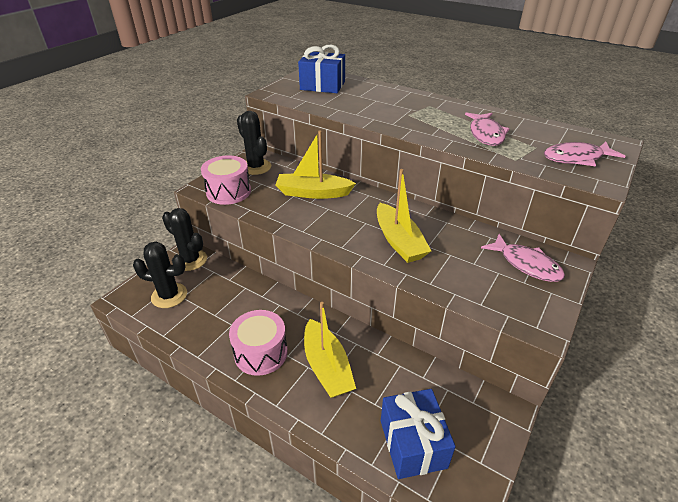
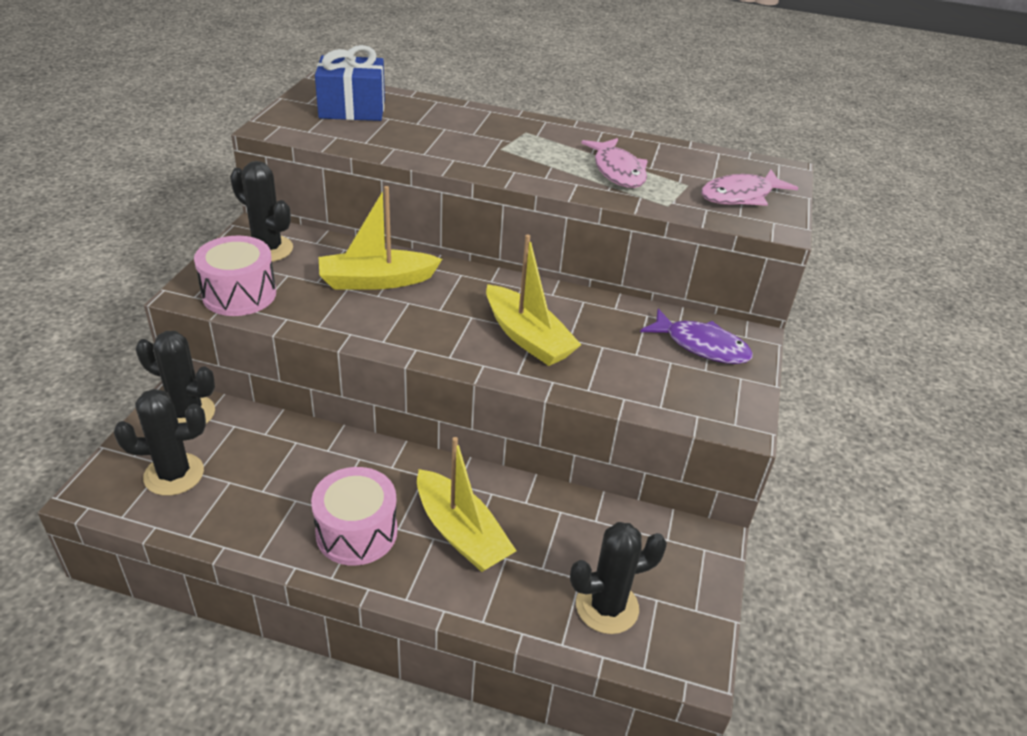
camera: 20 degrees left, 0 degrees up
(413, 443) = (607, 606): blue gift -> black cactus
(526, 264) = (701, 346): pink fish -> purple fish

